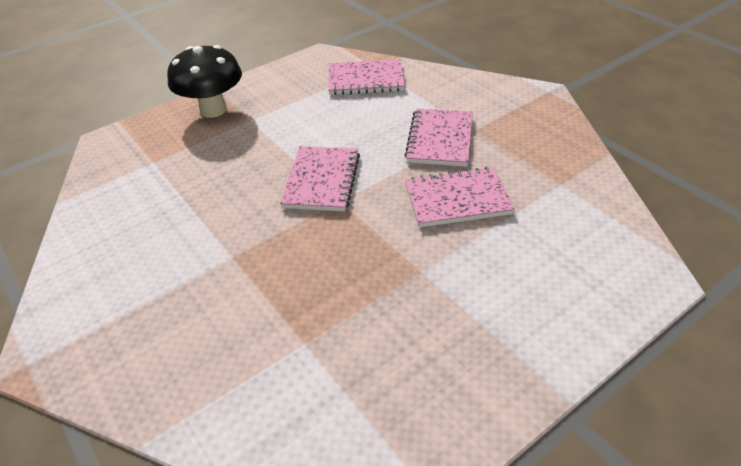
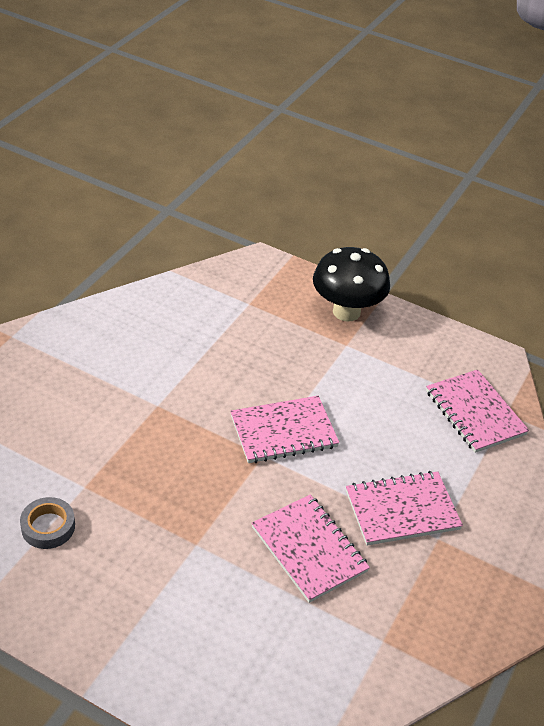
camera: 60 degrees right, 0 degrees up
(343, 390) = (48, 527): none -> grey tape

